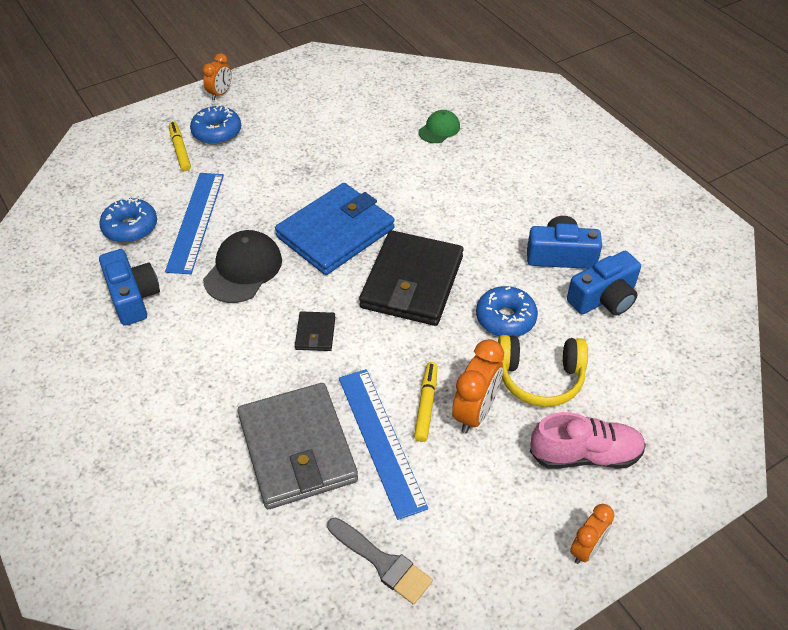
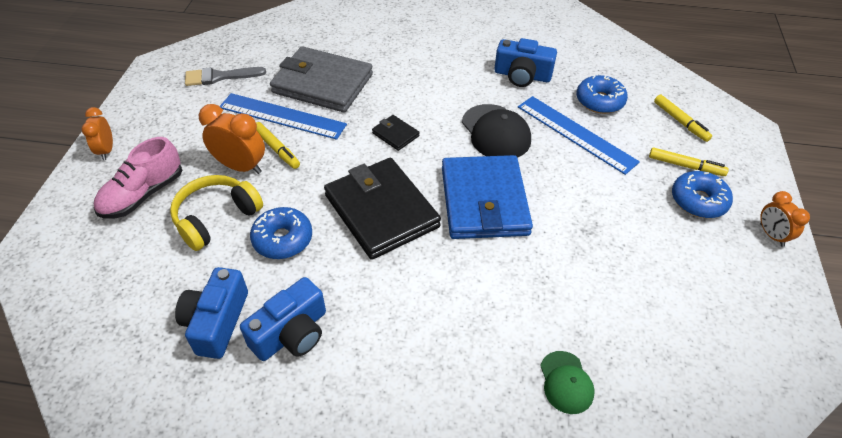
camera: 130 degrees right, 0 degrees up
(119, 171) = (680, 122): none -> yellow marker
(475, 412) = (241, 166): orange clock -> orange clock turned 135 degrees clockwise

